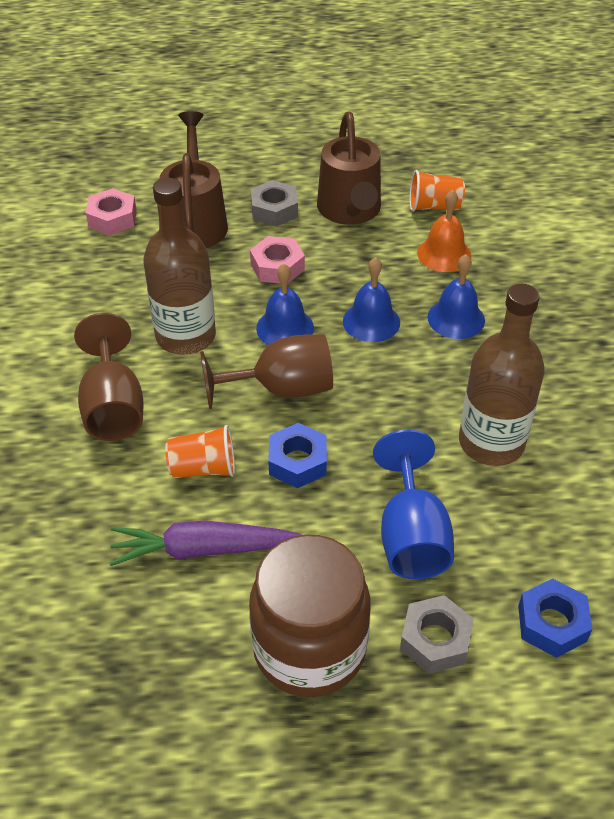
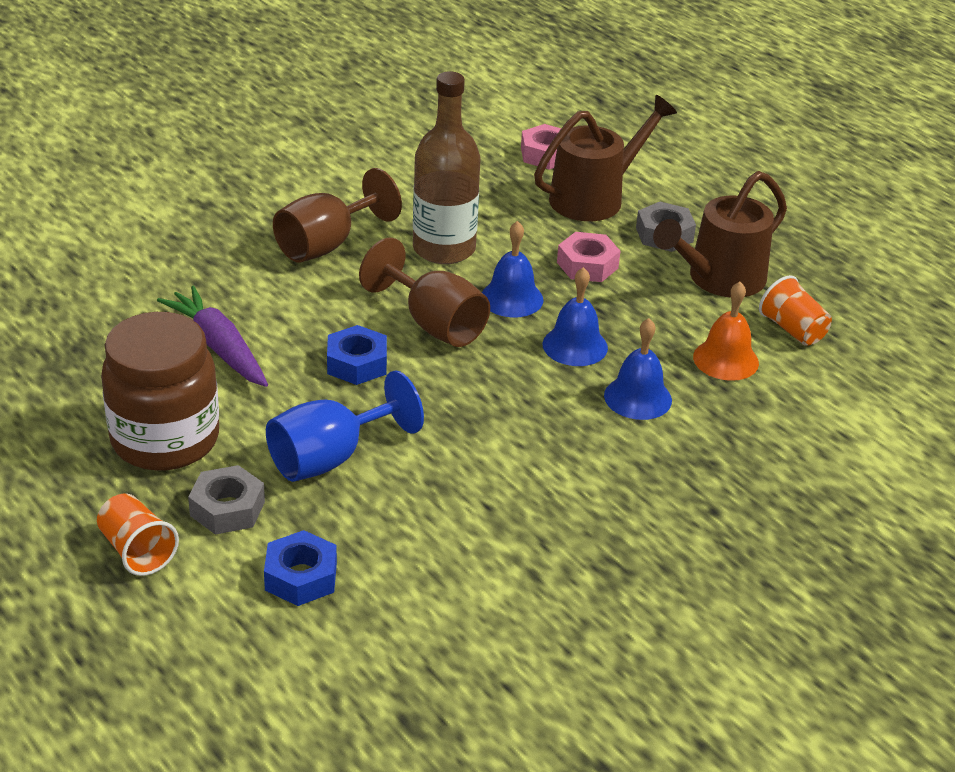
camera: 55 degrees right, 10 degrees down
(203, 468) = (303, 315): orange cup -> orange cup (137, 551)
(491, 442) = (489, 473): brown bottle -> none

